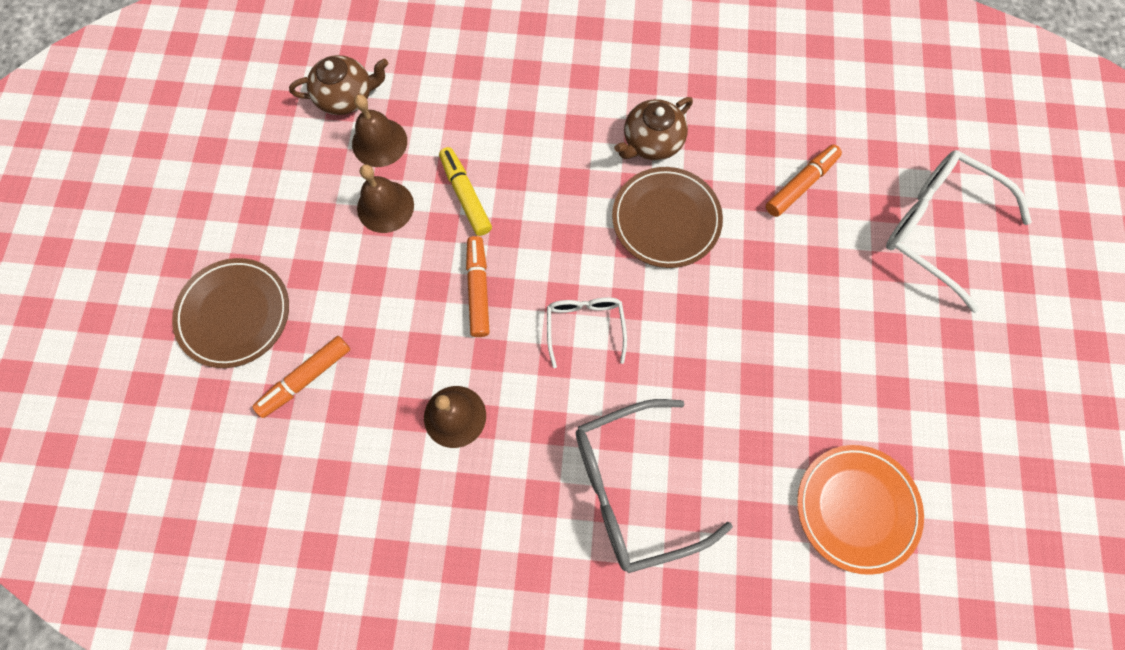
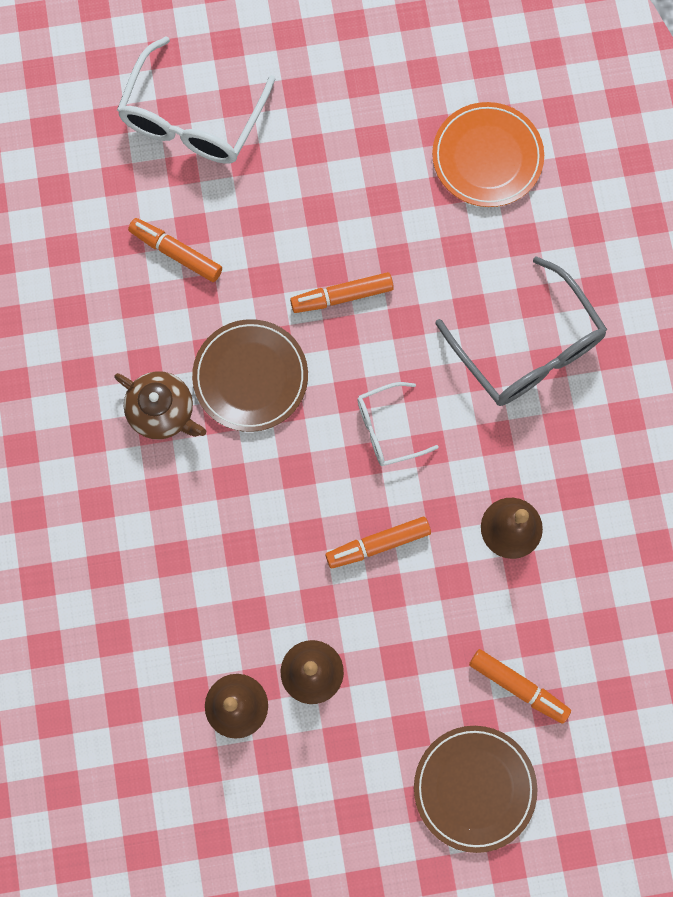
camera: 105 degrees left, 5 degrees up
(346, 97) = (187, 765): brown teapot -> none
(466, 195) = (276, 589): yellow marker -> none
(728, 319) = (342, 296): none -> orange marker

